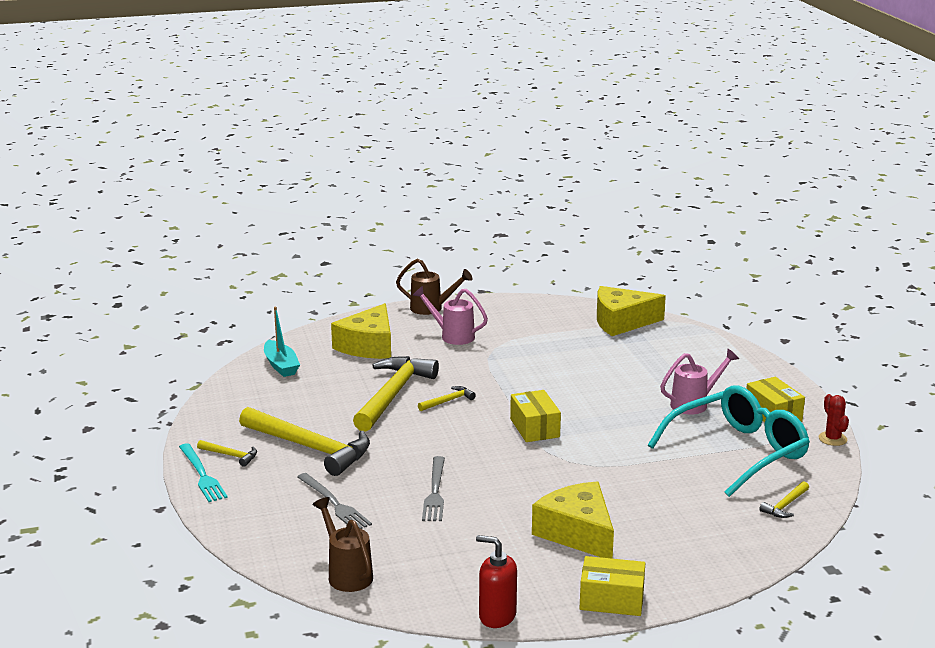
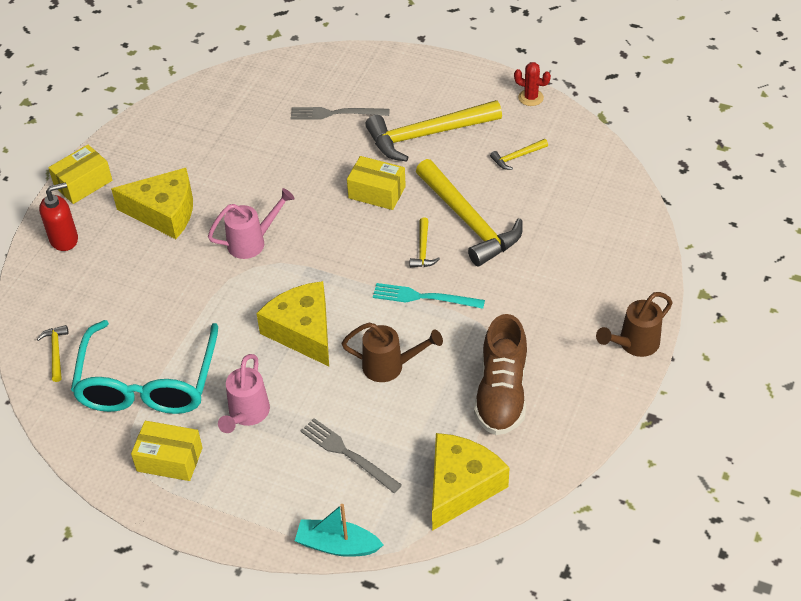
camera: 130 degrees right, 25 degrees up
(202, 475) = (444, 68): turquoise fork -> turquoise fork (424, 297)
(230, 455) = (458, 91): yellow hammer -> yellow hammer (517, 157)
(281, 365) = (592, 178): turquoise boat -> turquoise boat (337, 545)
(346, 573) = (250, 84): brown watering can -> brown watering can (390, 366)
(368, 346) = (583, 252): yellow cheese -> yellow cheese (302, 331)
(435, 492) = (295, 169): grey fork -> grey fork (347, 454)
(452, 336) = (552, 324): pink watering can -> pink watering can (253, 242)
(497, 616) = (132, 125): red soap dispenser -> red soap dispenser (64, 239)
(534, 428) = (323, 277): yellow box -> yellow box (377, 192)
(535, 333) = (501, 393): none -> brown shoe
(832, 439) = (90, 468): red cactus -> red cactus (530, 97)

